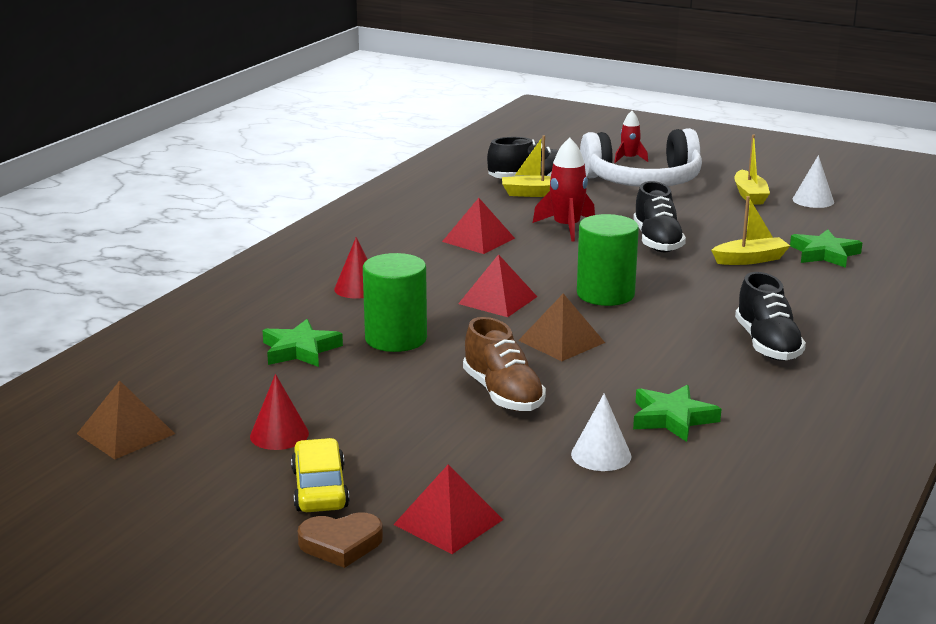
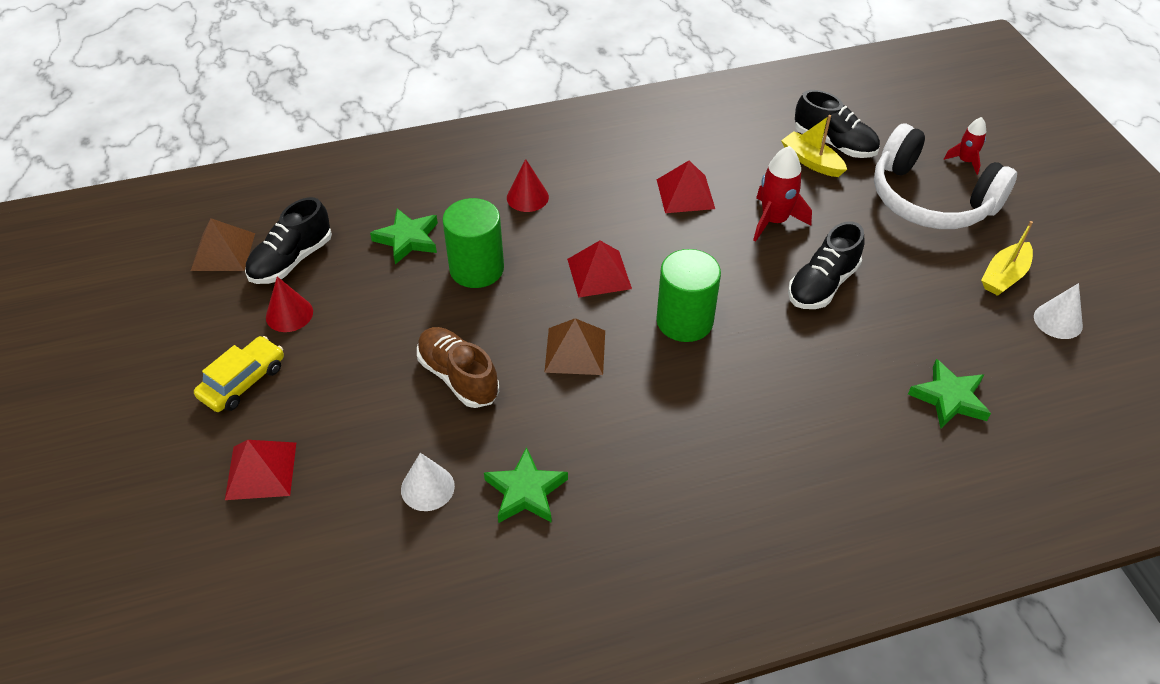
camera: 45 degrees right, 25 degrees up
(341, 544) = (188, 439): brown heart -> none
(503, 394) = (458, 377): brown shoe -> brown shoe turned 120 degrees clockwise
(750, 259) = (868, 360): yellow boat -> none
(767, 344) = (718, 470): black shoe -> black shoe (291, 260)

